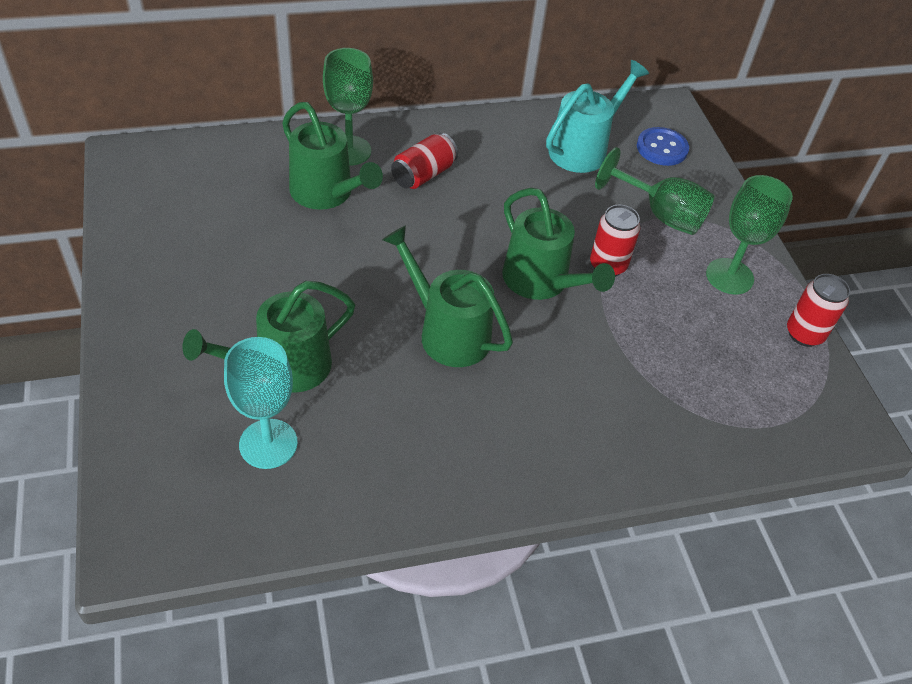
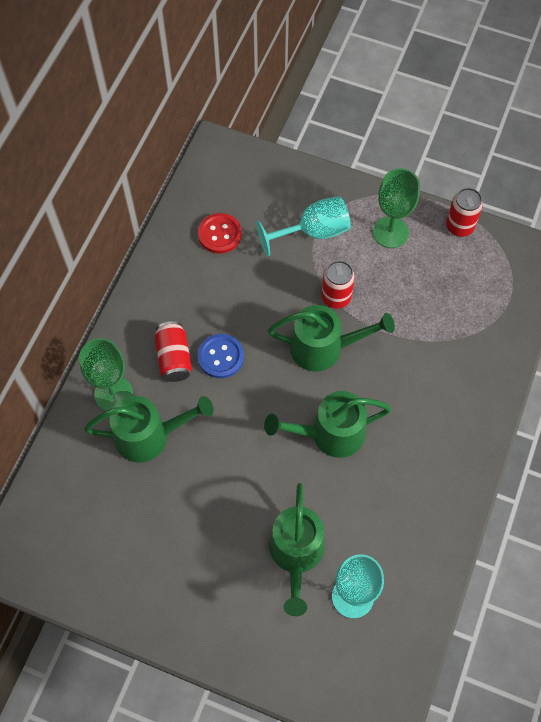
camera: 50 degrees left, 15 degrees up
(583, 149) = (219, 234): turquoise watering can -> red button
(660, 214) = (313, 232): green goblet -> turquoise goblet
(662, 148) = (253, 184): blue button -> blue button (220, 357)

